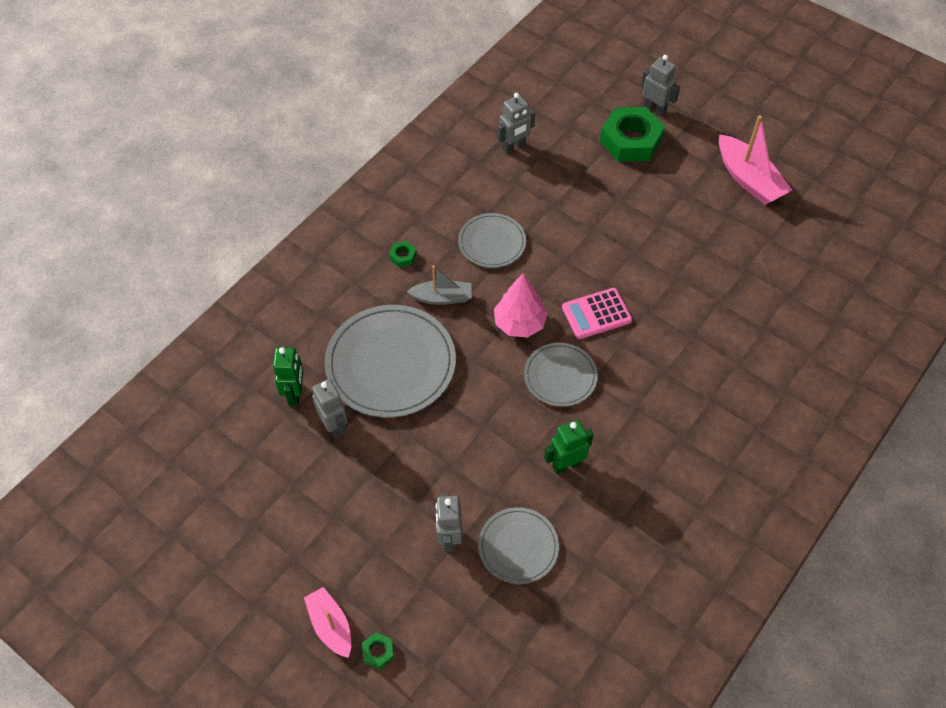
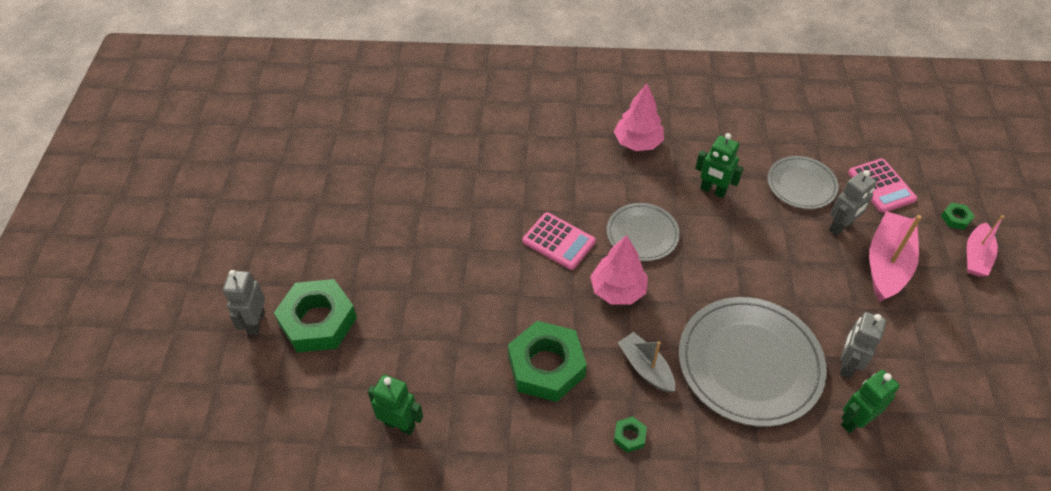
camera: 125 degrees left, 5 degrees down
(463, 619) = (881, 186): none -> pink calculator
(492, 242) = (546, 366): grey plate -> green nut
(514, 147) = (400, 424): grey robot -> green robot
(668, 445) = (637, 143): none -> pink tree
(748, 179) = (313, 207): pink boat -> pink boat (887, 264)

